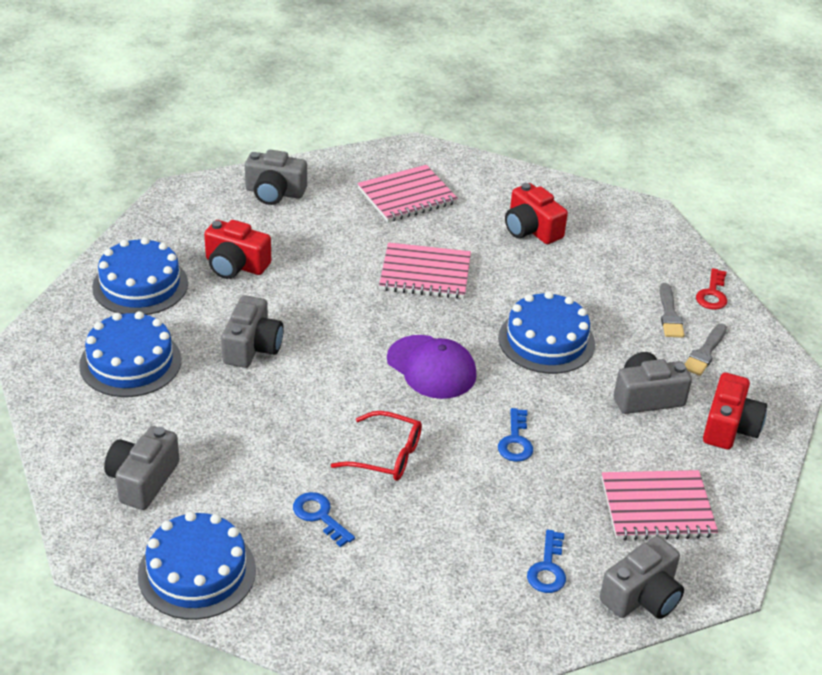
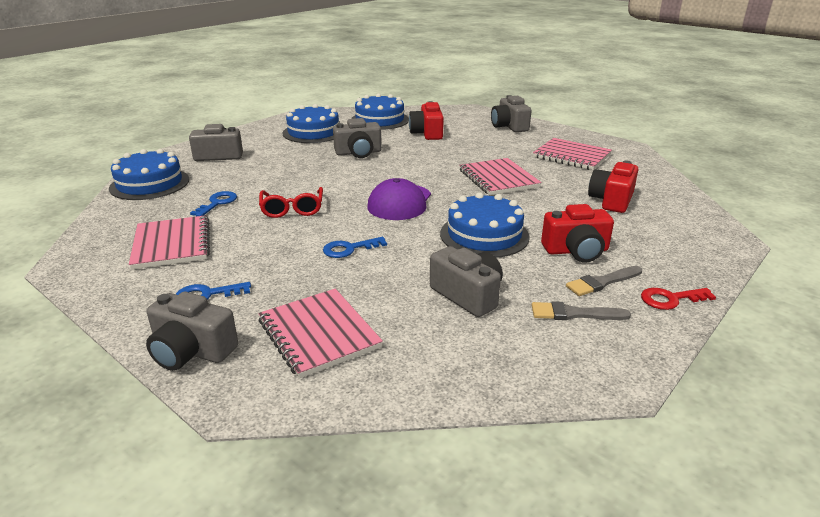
camera: 65 degrees right, 10 degrees down
(412, 577) = (172, 244): none -> pink notebook
(729, 427) = (477, 353): red camera -> red camera (576, 251)

